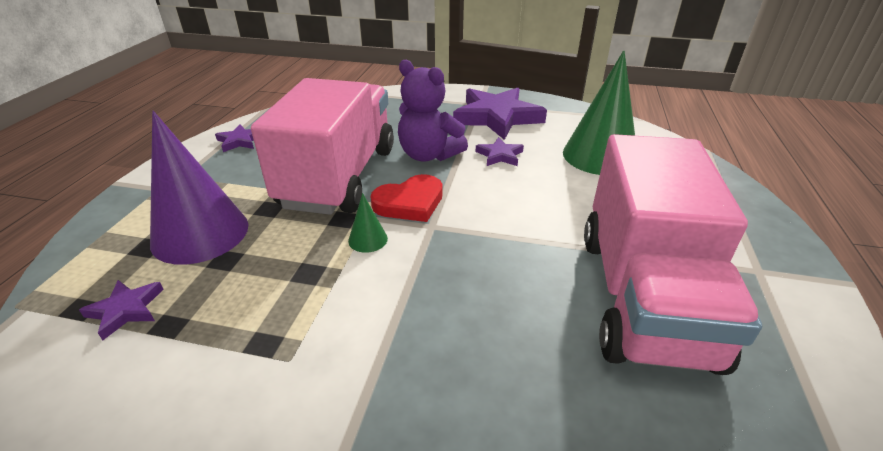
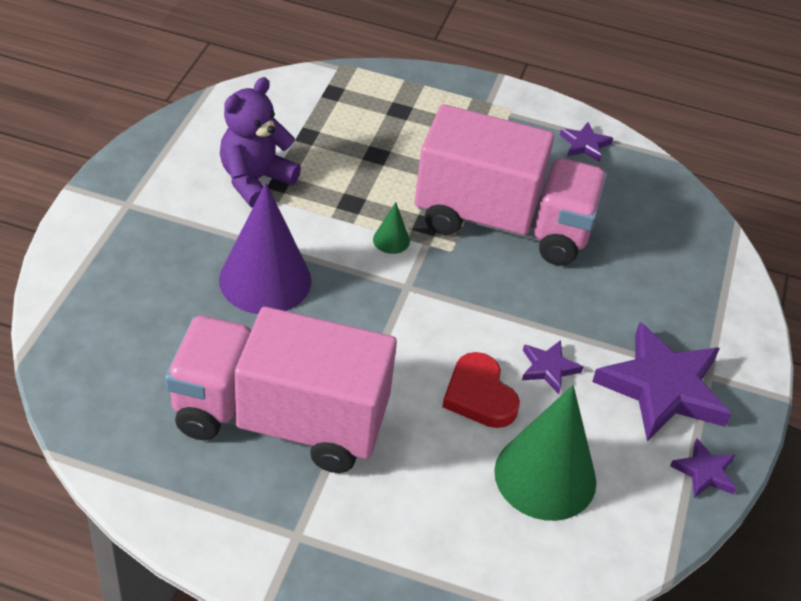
camera: 90 degrees right, 10 degrees up
(126, 310) = (327, 113): purple star -> purple star (704, 472)
(200, 233) = (414, 137): purple cone -> purple cone (265, 280)
(410, 203) = (449, 274): red heart -> red heart (479, 395)
(428, 155) = (550, 300): purple teddy bear -> purple teddy bear (255, 180)

